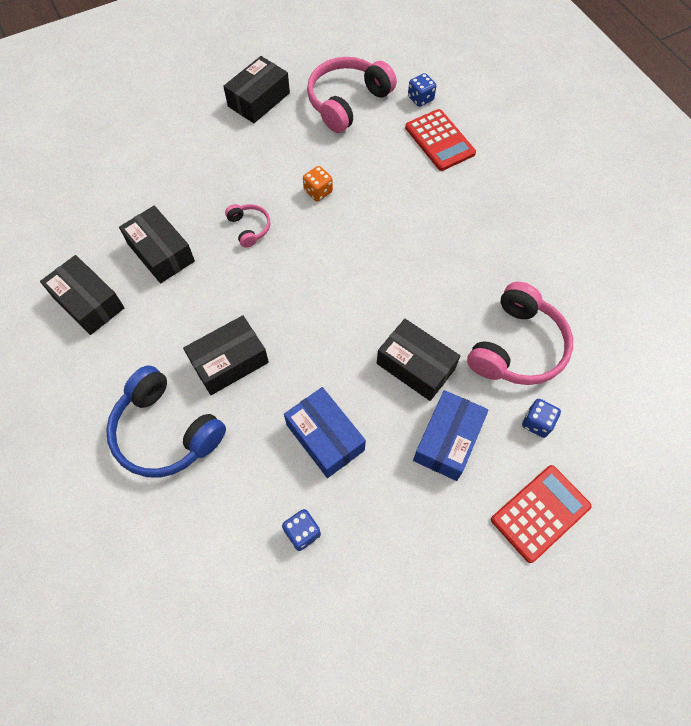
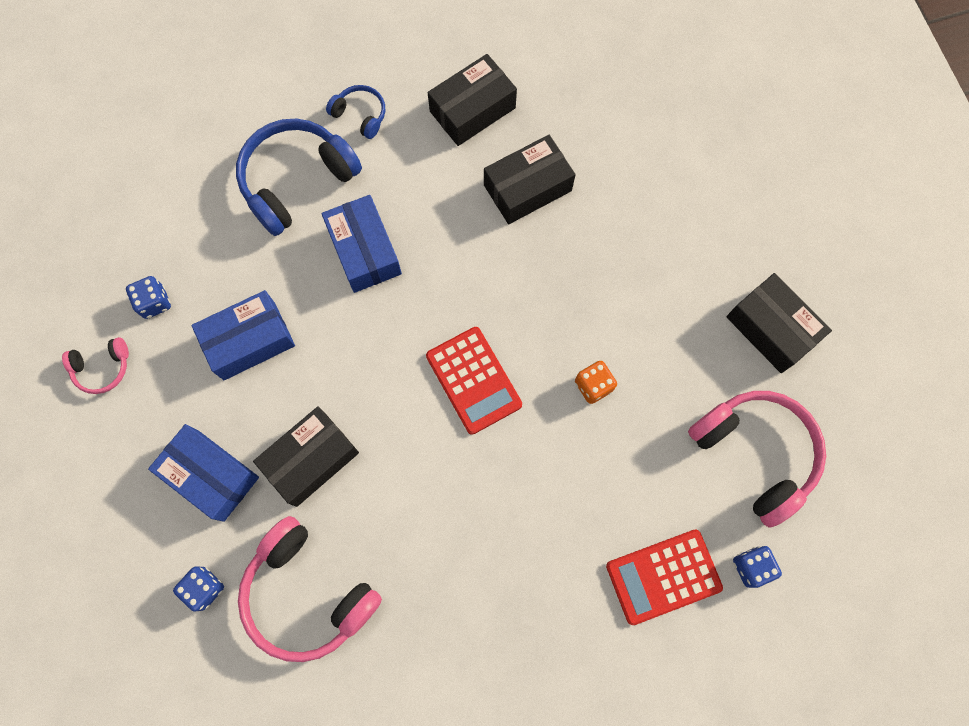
camera: 100 degrees right, 10 degrees up
(95, 391) = (360, 115): none -> blue headphones
(229, 362) = (364, 251): black box -> blue box
(249, 228) = (547, 292): pink headphones -> pink headphones (102, 368)
(540, 513) = (102, 558): red calculator -> red calculator (473, 380)

